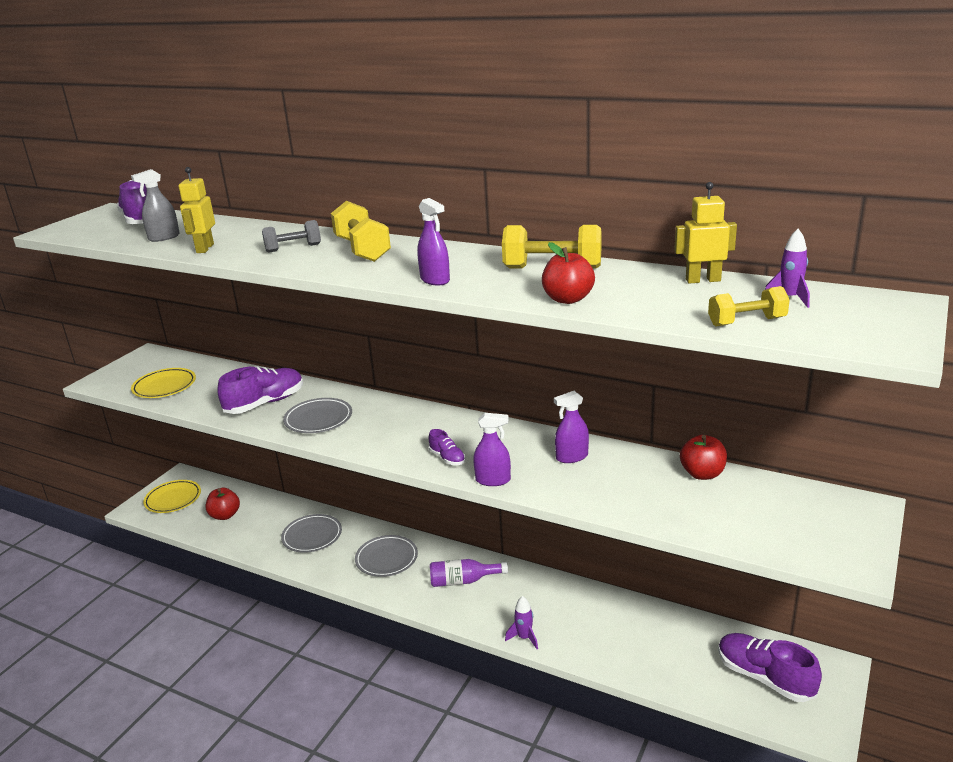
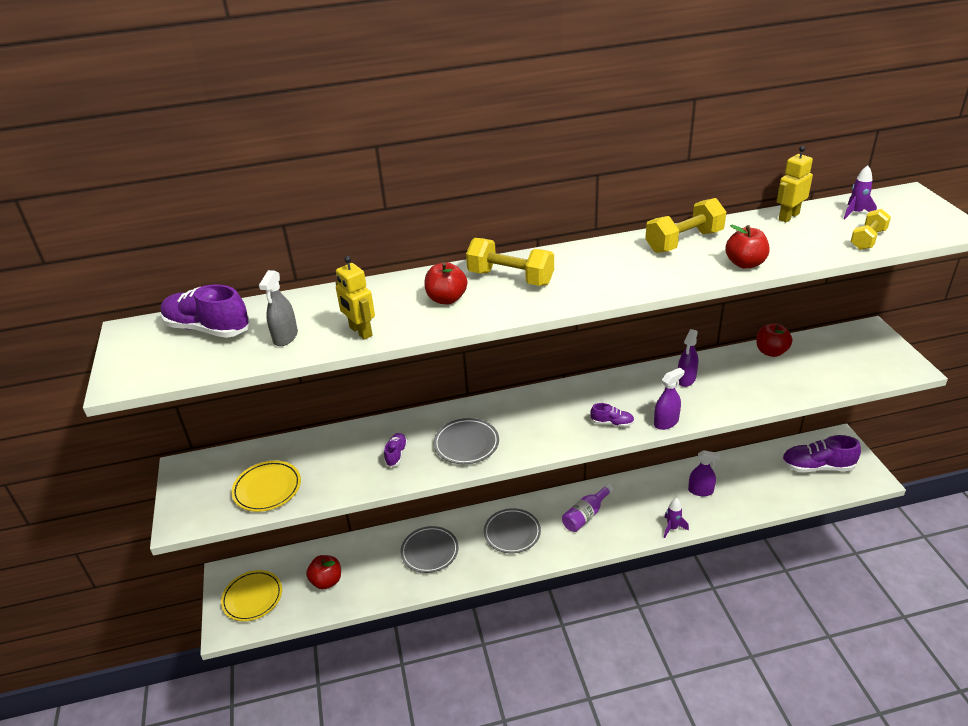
camera: 40 degrees left, 10 degrees up
(265, 403) = (396, 454): purple shoe -> purple shoe, size x0.50
(293, 248) = (446, 299): grey dumbbell -> red apple
(435, 280) = (628, 283): purple spray bottle -> purple spray bottle (700, 491)

